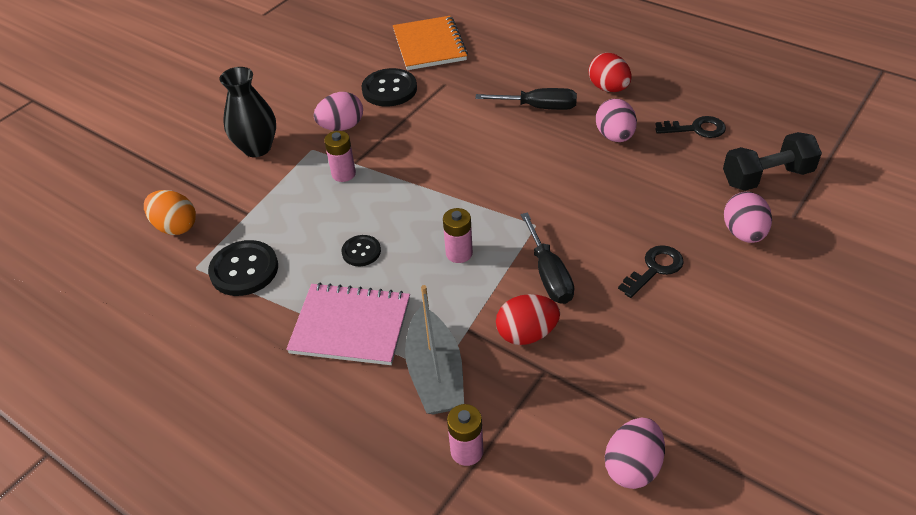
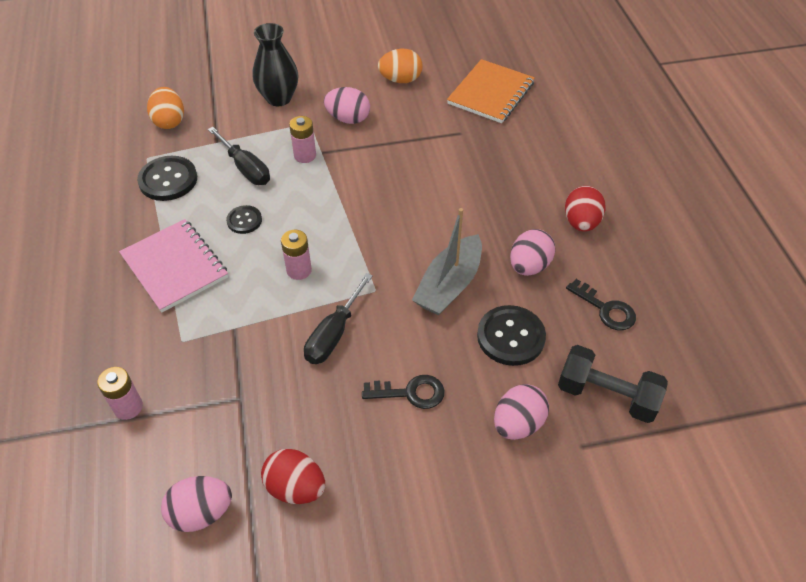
camera: 40 degrees right, 5 degrees up
(345, 75) = (400, 80): none -> orange egg
(389, 89) = (416, 111): black button -> black button (510, 337)
(435, 373) = (177, 340): grey boat -> grey boat (449, 285)
(527, 334) = (263, 363): red egg -> red egg (295, 487)
(538, 107) = (503, 200): black screwdriver -> black screwdriver (245, 168)

